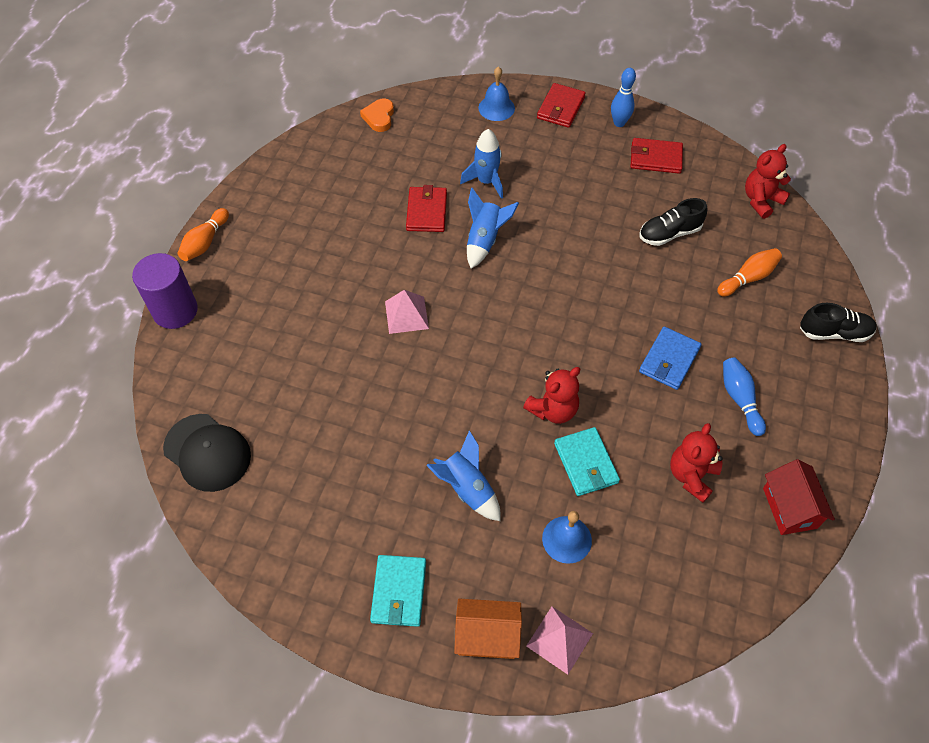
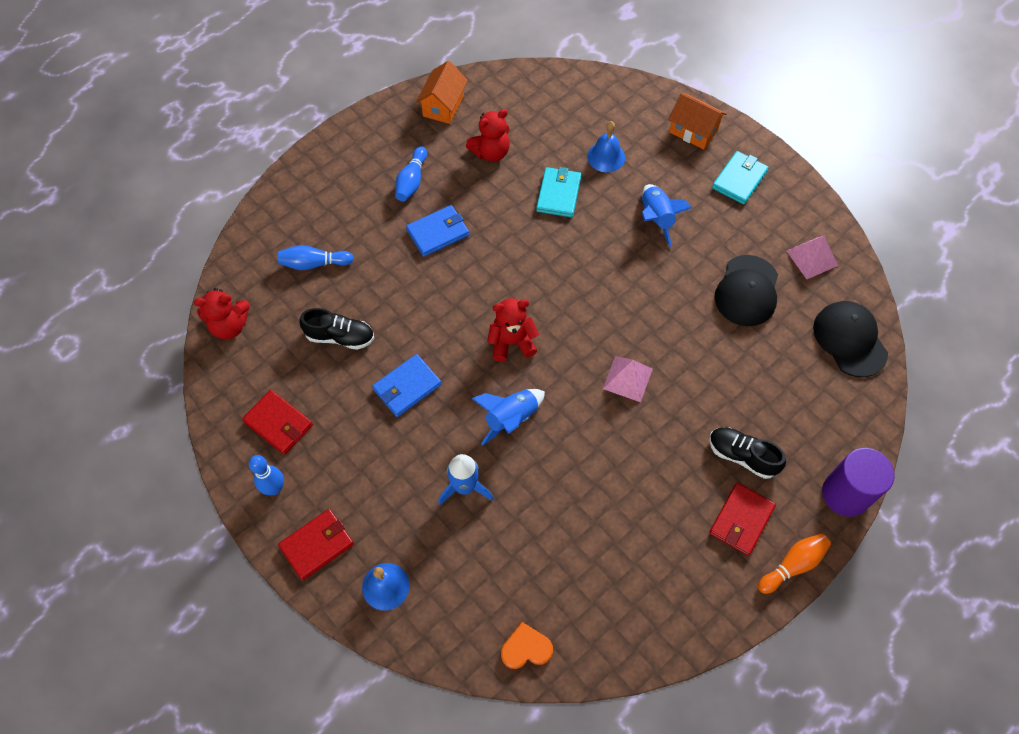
camera: 150 degrees left, 5 degrees up
(332, 453) = (747, 291): none -> black cap
(379, 117) = (526, 648): orange heart -> orange heart turned 135 degrees counterclockwise
(427, 211) = (547, 482): red wallet -> red wallet (741, 520)
(553, 409) = (556, 241): red teddy bear -> red teddy bear (511, 342)
(559, 639) = (648, 109): pink pyramid -> pink pyramid (812, 258)
(584, 224) = (407, 387): none -> blue wallet
(748, 278) = (314, 263): orange bowling pin -> blue bowling pin
(790, 508) = (443, 106): red house -> orange house
(834, 333) = (294, 190): black shoe -> black shoe (742, 456)

